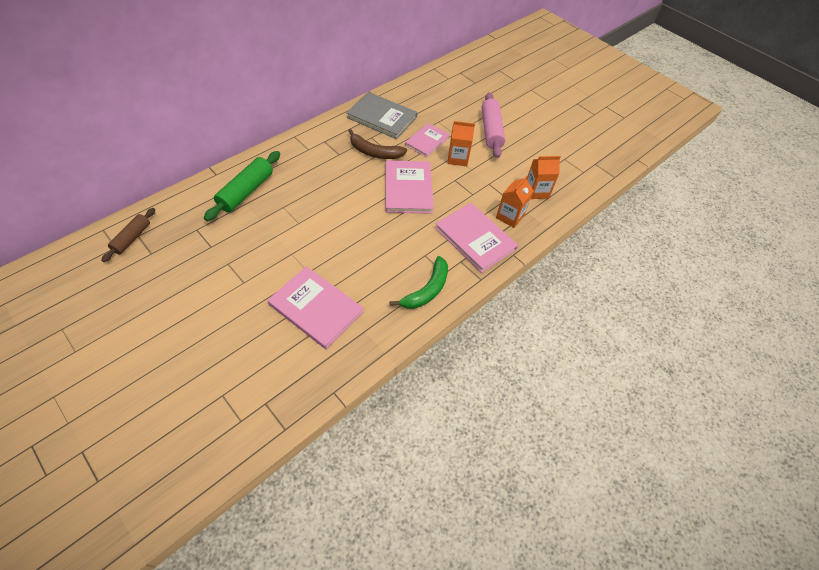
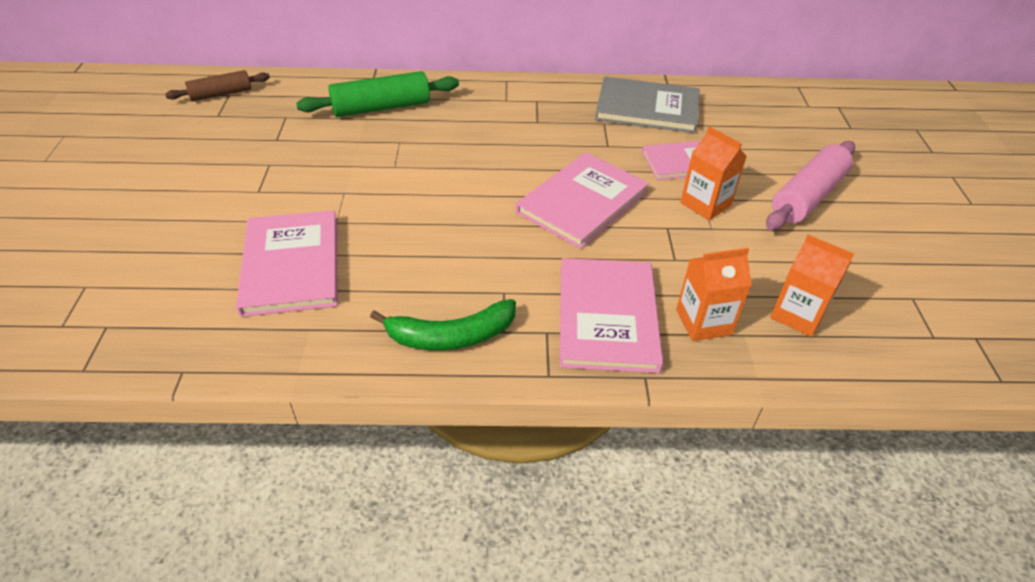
camera: 45 degrees right, 10 degrees down
(374, 152) = (587, 140): brown banana -> none
(382, 117) = (647, 108): grey book -> grey book turned 60 degrees counterclockwise

